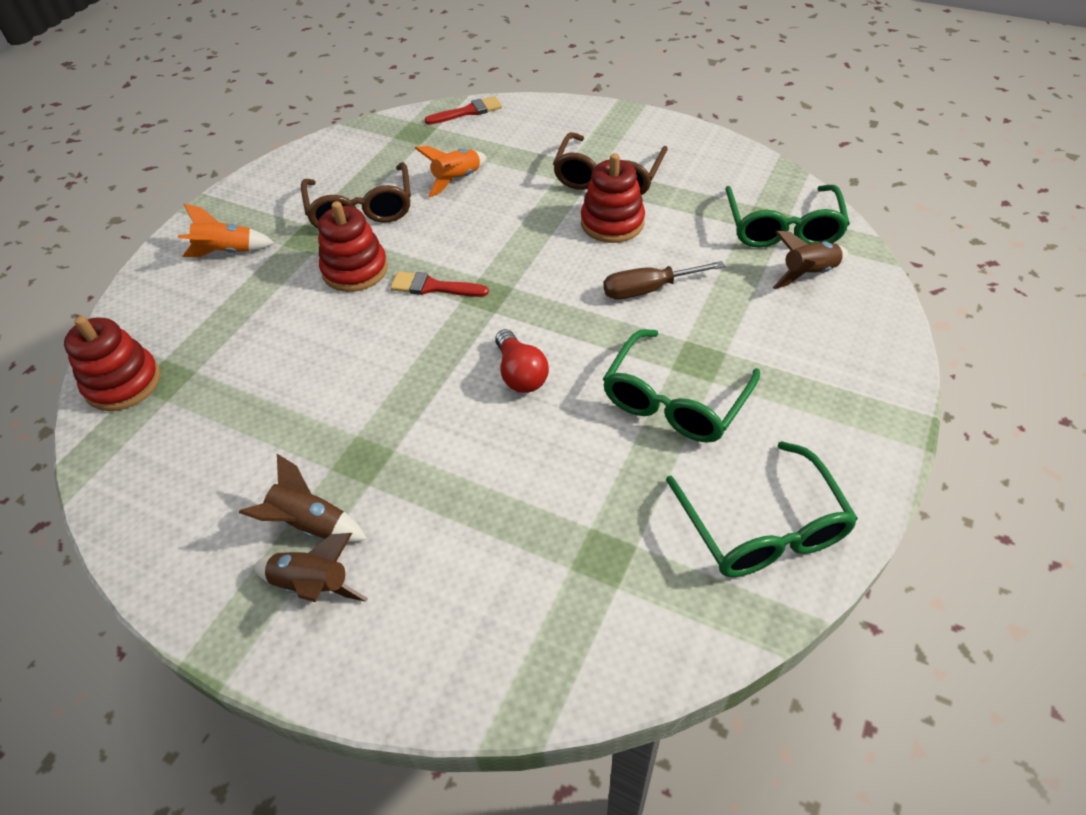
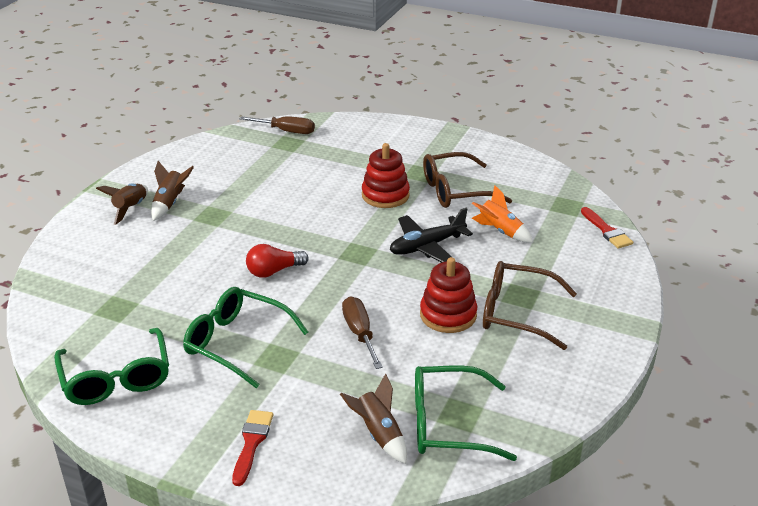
camera: 85 degrees right, 15 degrees down
(123, 383) = (286, 131): red stacking toy -> brown screwdriver
(227, 252) = (404, 145): orange rocket -> none
(433, 287) = (366, 229): red brush -> red brush (252, 443)
(480, 235) = (427, 246): none -> black plane
(762, 527) = (116, 378): green glasses -> green glasses turned 90 degrees counterclockwise

